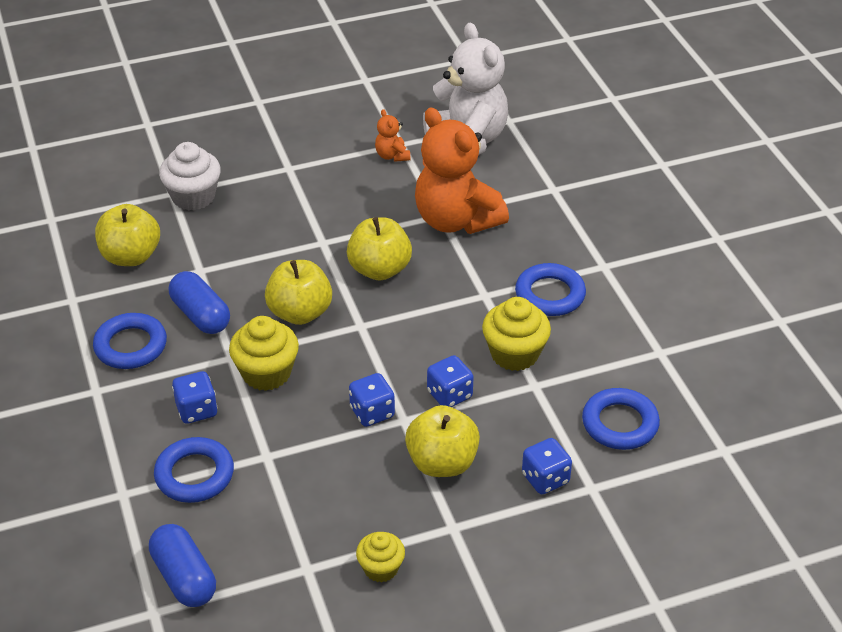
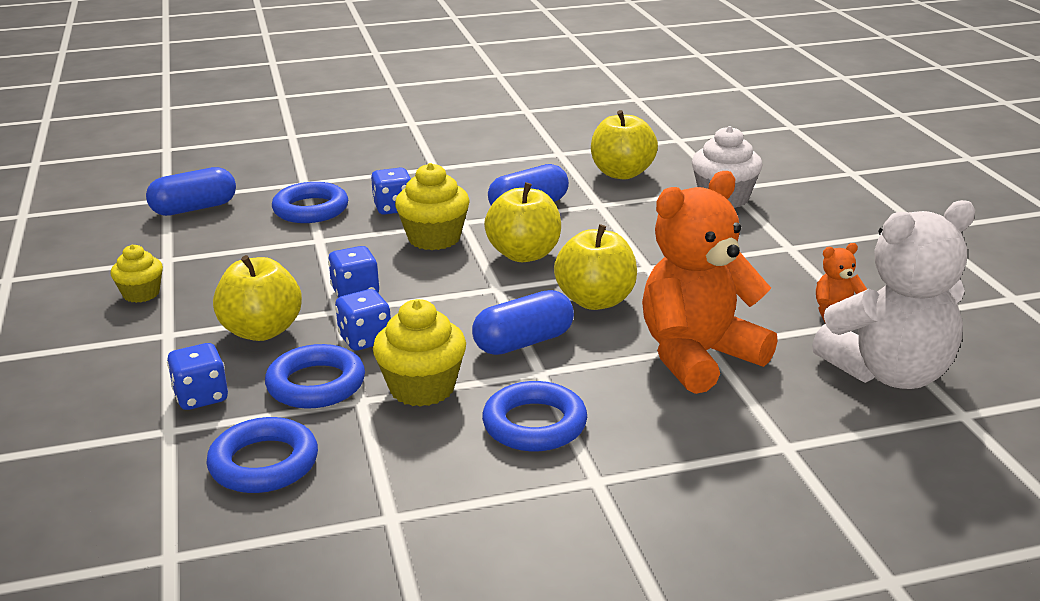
camera: 95 degrees right, 15 degrees down
(131, 346) = (490, 178): blue ring -> blue ring (316, 384)
(445, 305) = (523, 342): none -> blue capsule

